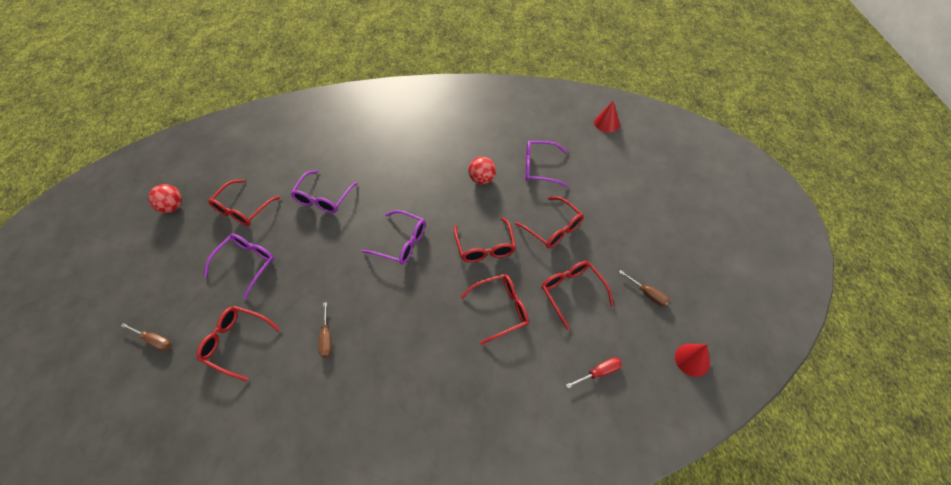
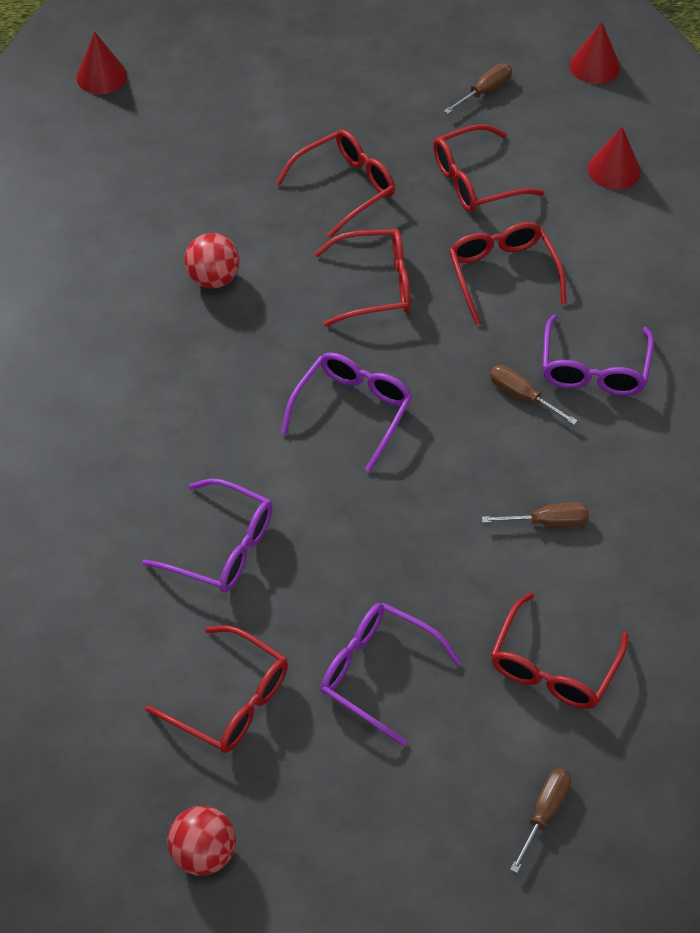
camera: 85 degrees left, 0 degrees up
(412, 323) = (522, 396): none -> brown screwdriver
(540, 168) = (199, 188): purple glasses -> purple glasses (594, 368)
(599, 373) = (614, 170): red screwdriver -> red cone

